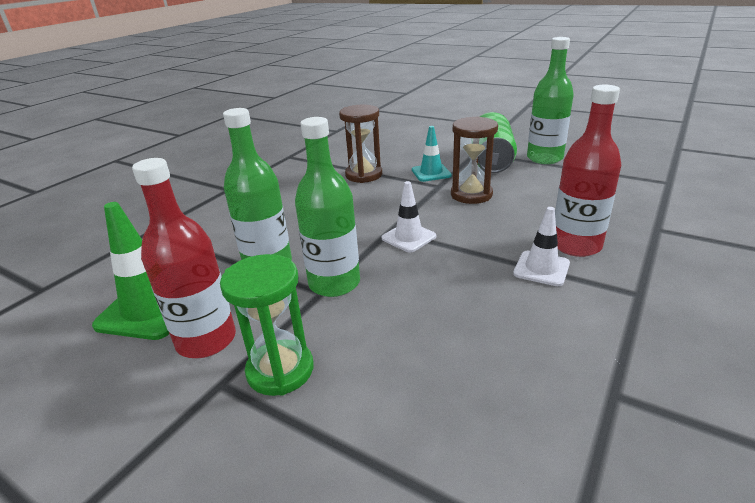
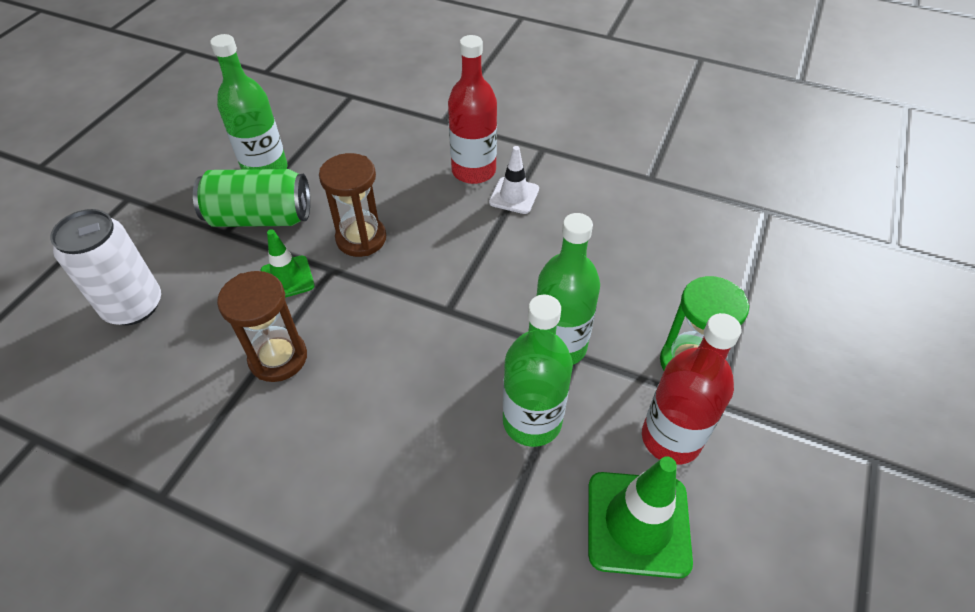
camera: 100 degrees left, 20 degrees up
(408, 237) = (463, 291): white traffic cone -> none
(414, 137) = (133, 306): none -> white can
(431, 173) = (287, 278): turquoise traffic cone -> green traffic cone

